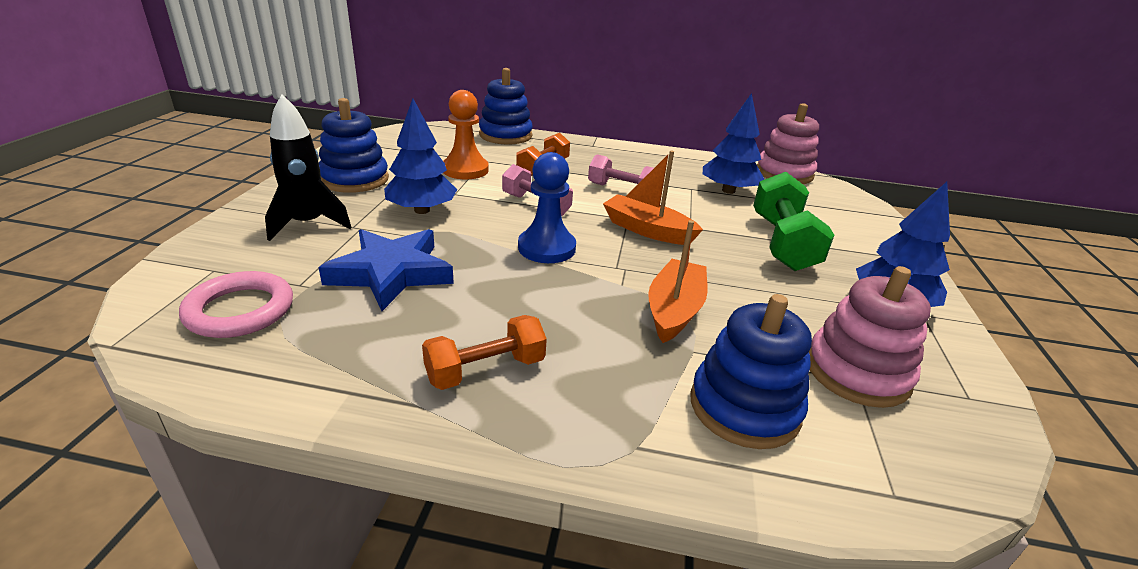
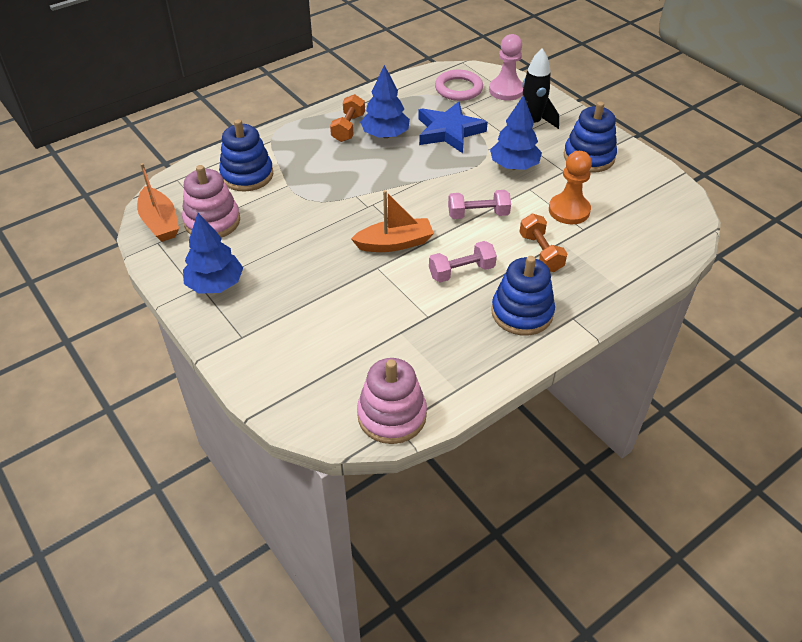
camera: 135 degrees right, 15 degrees up
(216, 266) = (506, 90): none -> pink pawn
(505, 135) = (639, 271): blue stacking toy -> blue stacking toy (522, 313)
(546, 248) = (419, 190): blue pawn -> none
(674, 310) = (316, 198): orange boat -> orange boat (160, 222)
(728, 190) = (402, 337): blue tree -> blue tree (385, 135)
(782, 243) = (311, 296): green dumbbell -> none

